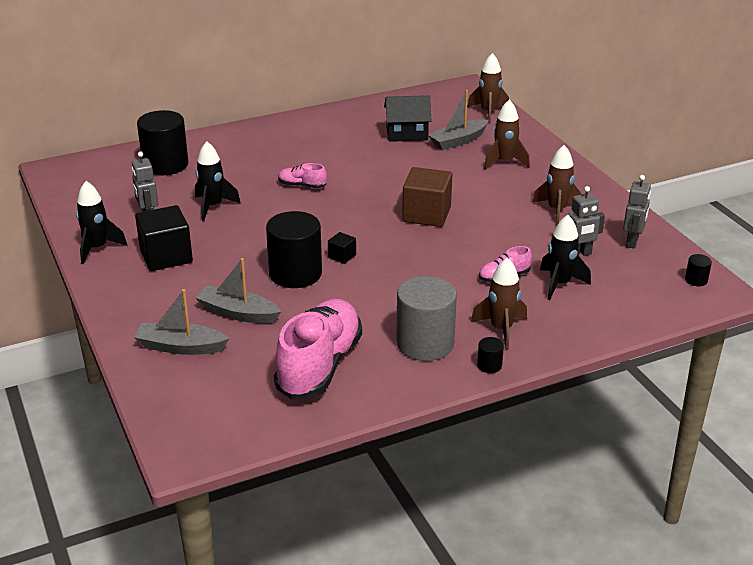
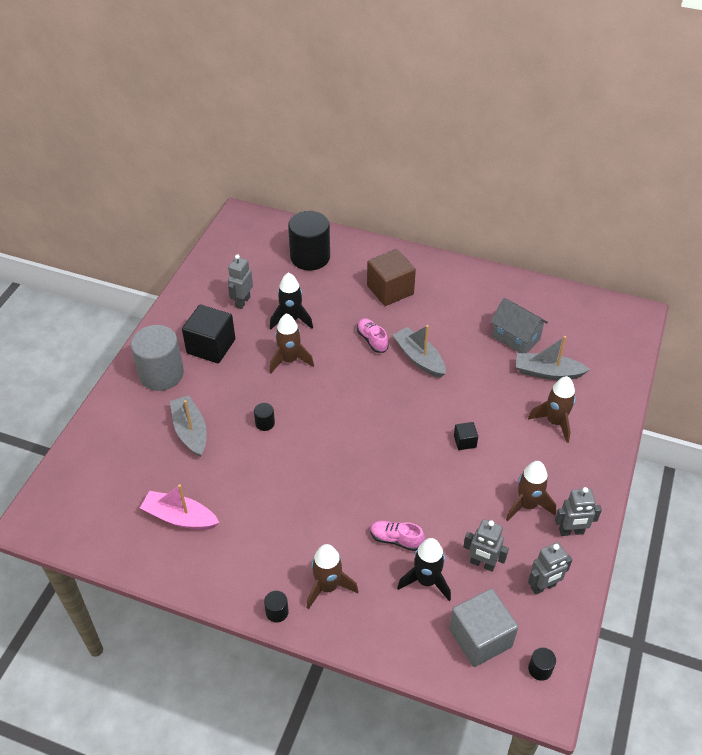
camera: 45 degrees right, 15 degrees up
(97, 248) = (183, 309): black rocket -> none
(180, 347) = (128, 433): grey boat -> grey boat (419, 358)
(295, 274) = (265, 423): black cylinder -> black cylinder, size x0.42
(319, 365) = (180, 517): pink shoe -> pink boat
(342, 256) = (313, 430): black cube -> black cube (465, 441)
(407, 134) = (515, 338): black house -> grey house
(425, 343) = (263, 555): grey cylinder -> grey cylinder (161, 374)
(426, 214) = (421, 433): brown cube -> brown cube (390, 290)
(488, 112) = (616, 357): brown rocket -> brown rocket (289, 360)
(603, 207) = (571, 531): none -> grey robot
(639, 289) = (480, 638): none -> grey cube

